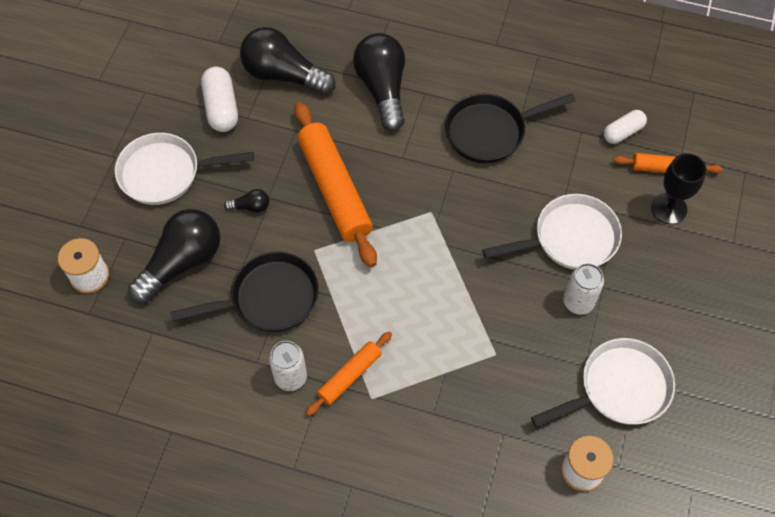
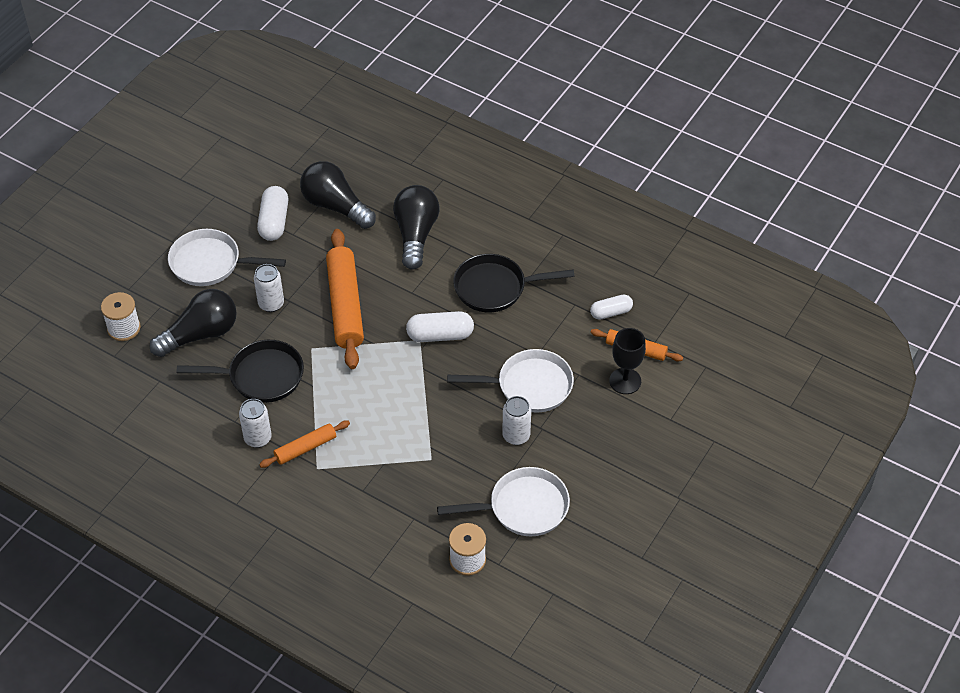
camera: 15 degrees right, 10 degrees down
(250, 206) = (271, 304): black light bulb -> white can
(451, 201) = (440, 335): none -> white capsule

